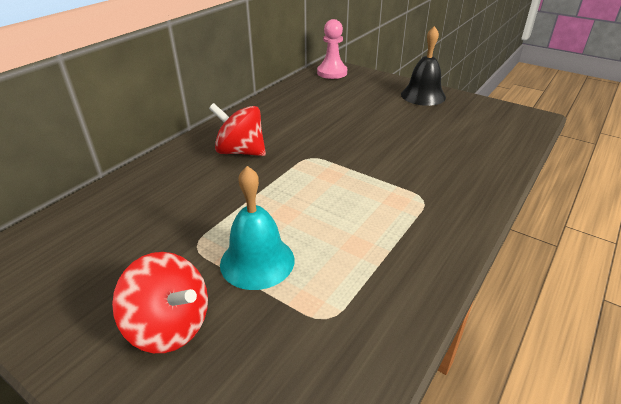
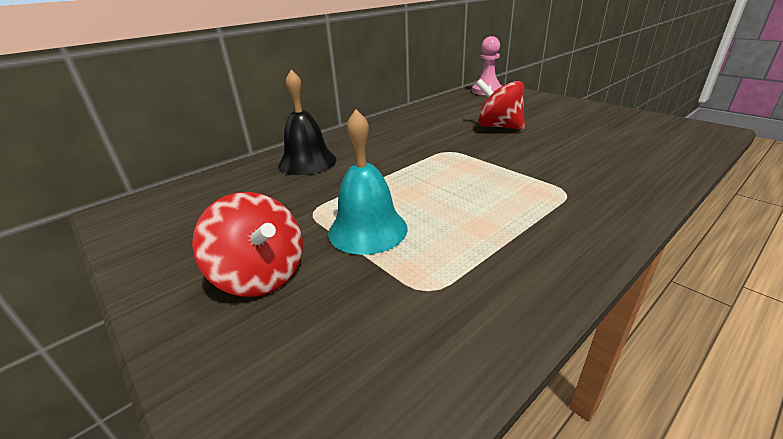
camera: 15 degrees right, 5 degrees down
(240, 151) = (381, 143): red spinning top -> red spinning top (498, 127)
(423, 95) = (580, 109): black bell -> black bell (307, 162)

